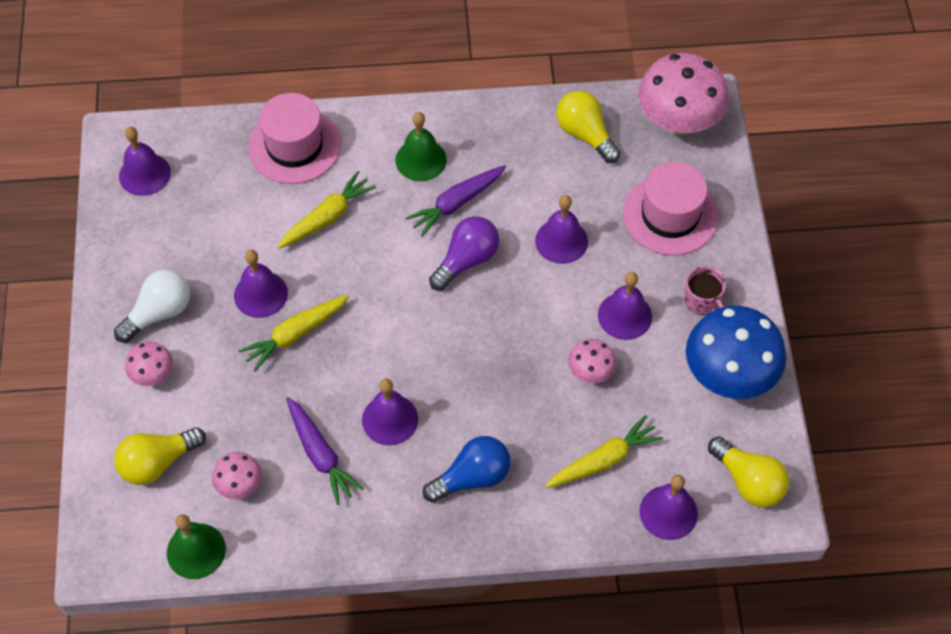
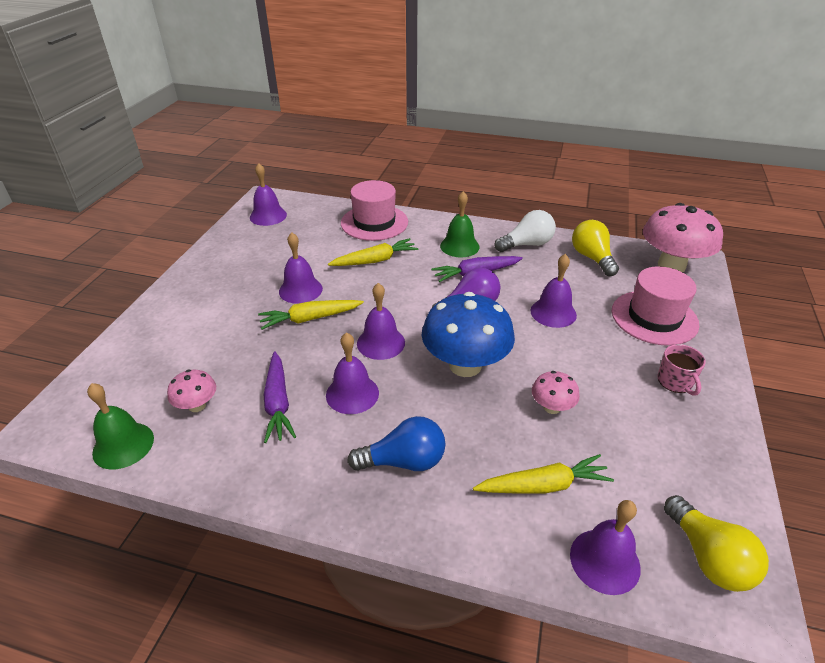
camera: 20 degrees right, 20 degrees down
(153, 374) = (189, 316): pink mushroom -> none
(158, 462) = (147, 371): yellow light bulb -> none
(159, 313) = (222, 283): white light bulb -> white light bulb (527, 244)
(624, 315) = (596, 374): purple bell -> purple bell (381, 343)
(729, 374) = (696, 447): blue mushroom -> blue mushroom (465, 365)

